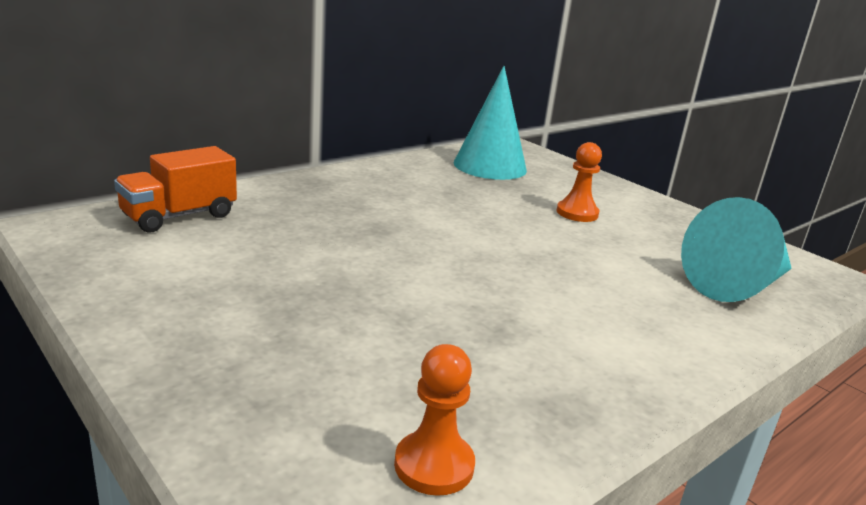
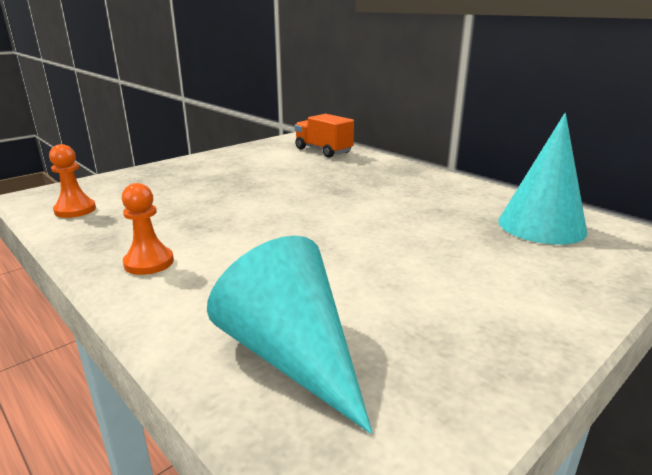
camera: 90 degrees right, 0 degrees up
(577, 213) = (445, 266): orange pawn -> orange pawn (149, 262)

